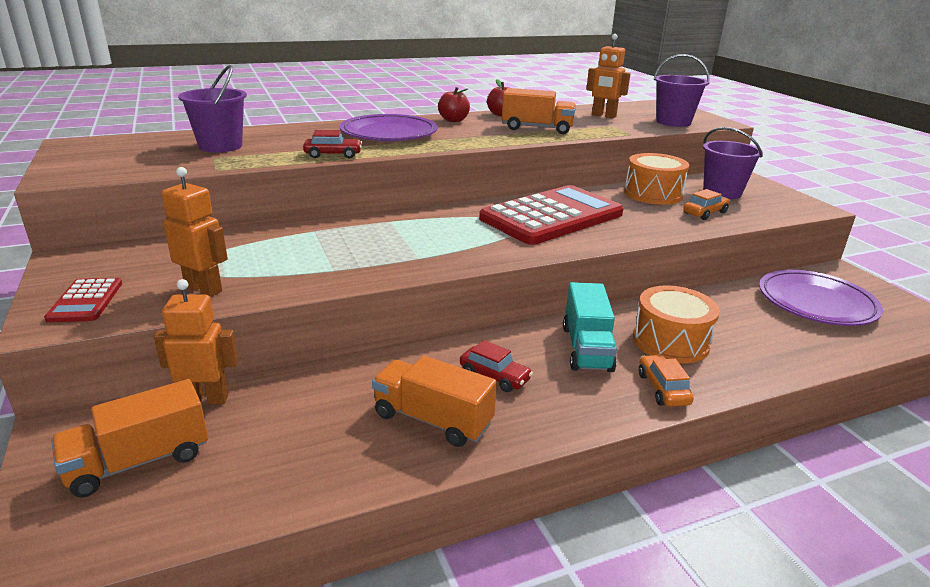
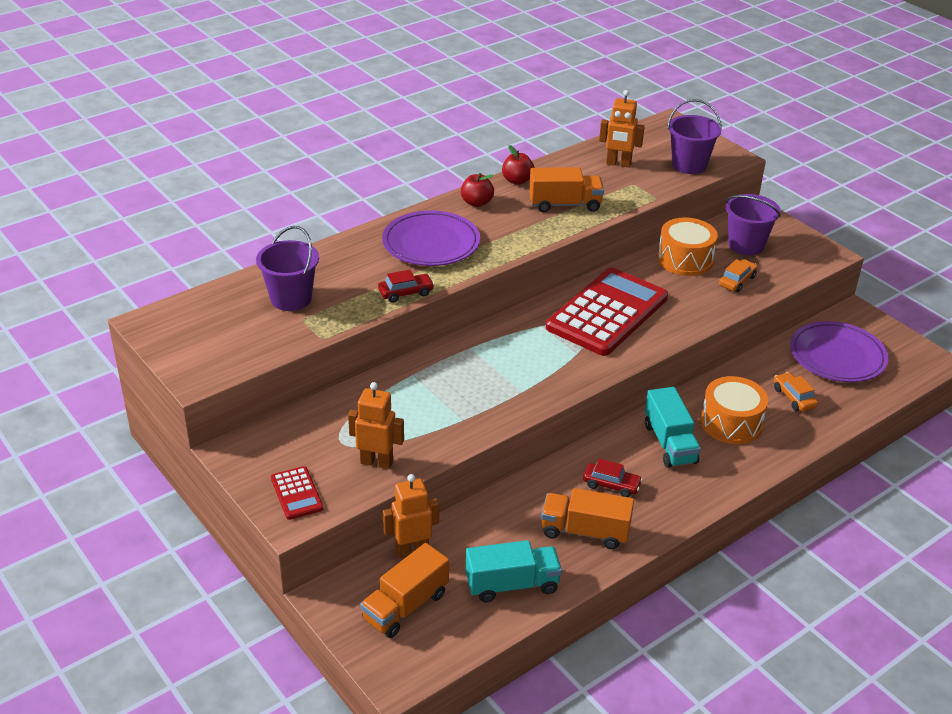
camera: 15 degrees left, 10 degrees up
(296, 463) = (512, 585): none -> turquoise truck
(662, 389) = (736, 470): orange car -> orange car (793, 398)

